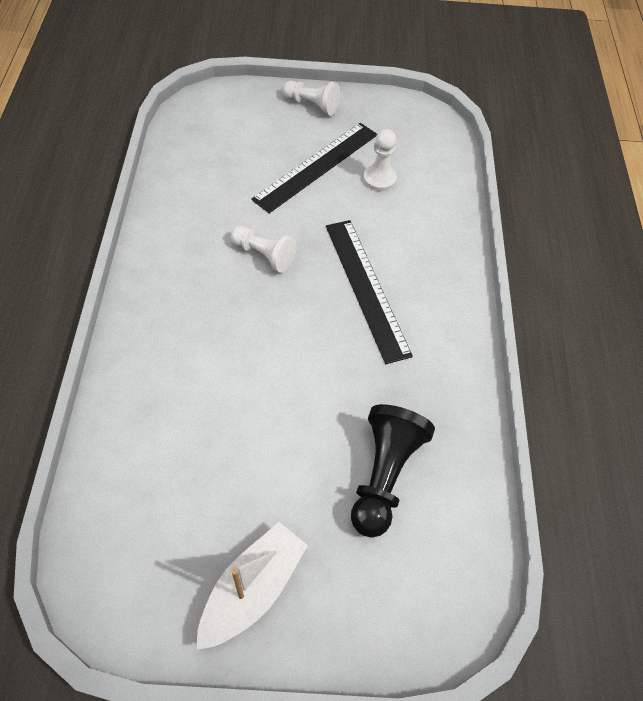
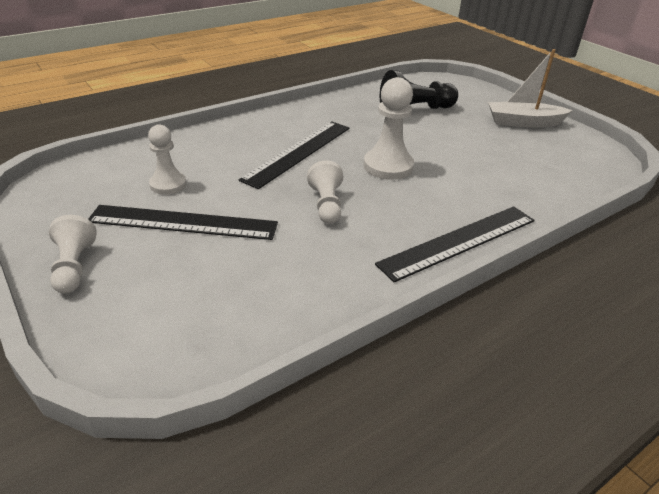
camera: 125 degrees left, 20 degrees down
(138, 304) = (459, 241): none -> black ruler
(282, 341) = (388, 166): none -> white pawn

